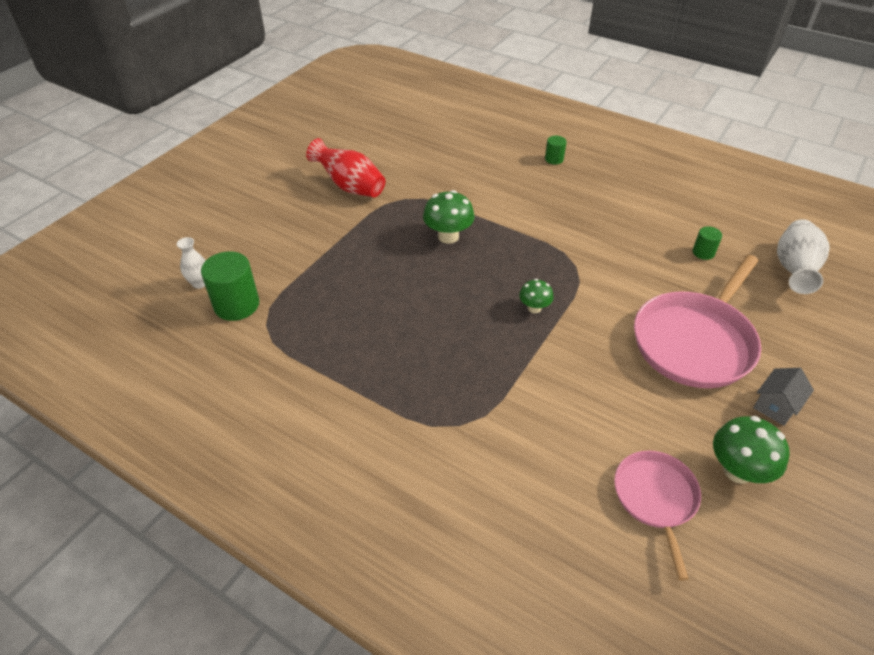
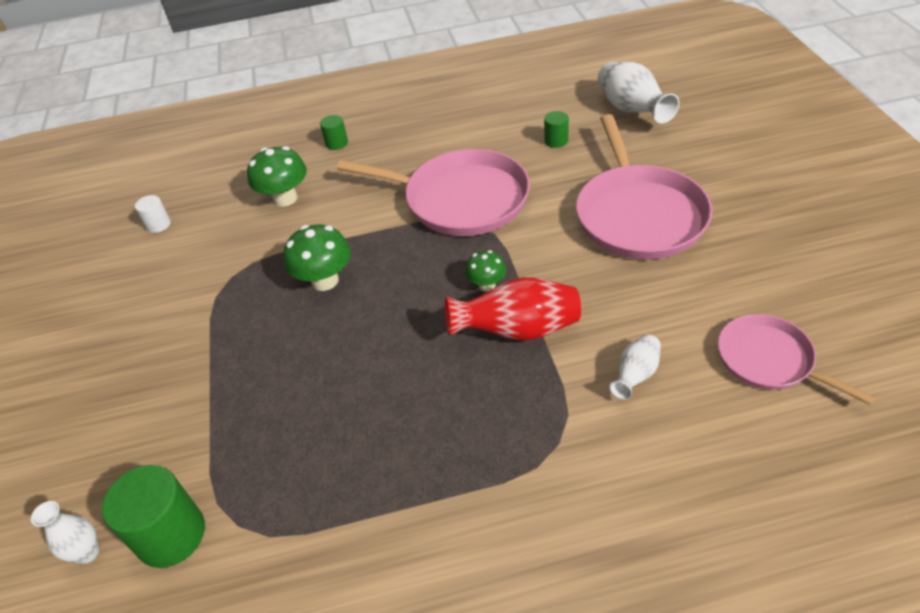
camera: 40 degrees left, 0 degrees up
(350, 186) = (151, 306): red vase -> red vase (518, 330)
(402, 143) = (158, 225): none -> white cylinder
(554, 430) = (635, 375): none -> white vase
(585, 245) = (460, 199): none -> pink pan
(738, 470) = (787, 288): green mushroom -> green mushroom (285, 198)
(776, 406) = (747, 220): grey house -> none

